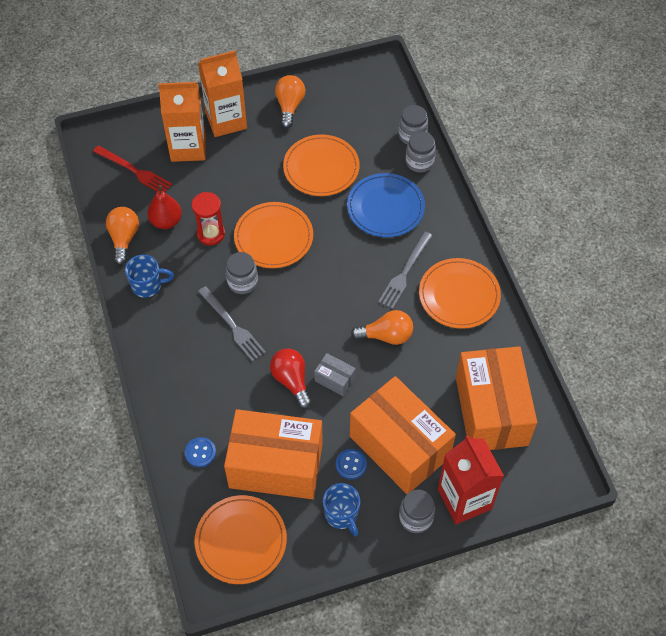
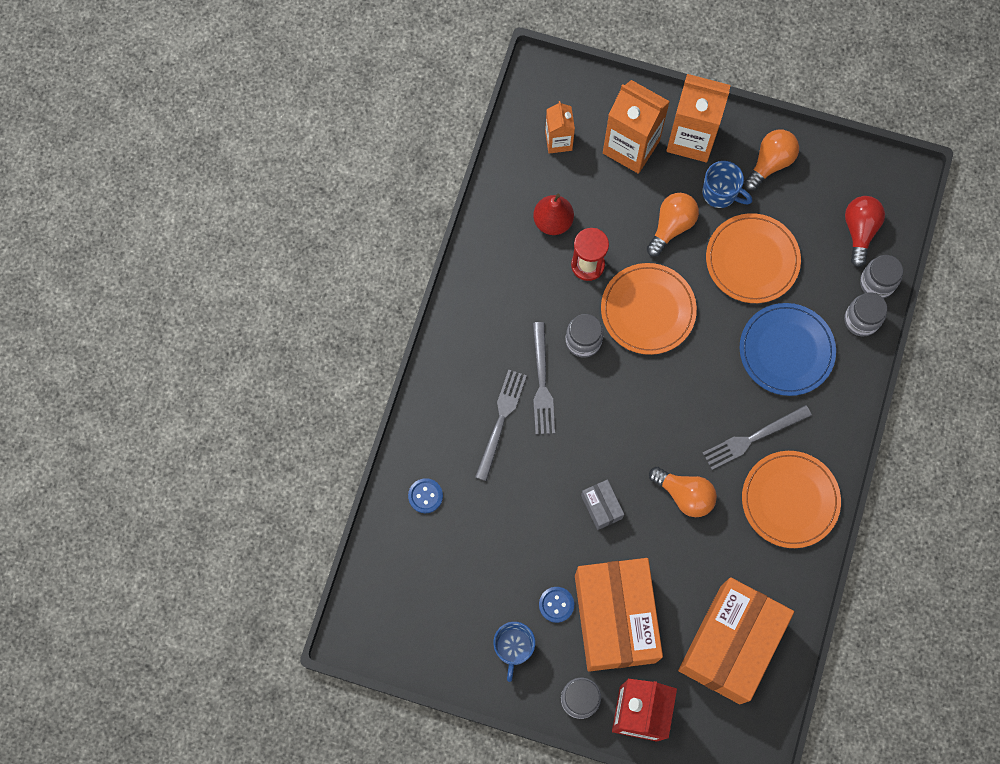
camera: 35 degrees right, 15 degrees up
(124, 239) = (499, 215): orange light bulb -> orange light bulb (671, 226)
(134, 171) = (558, 141): red fork -> orange carton
(147, 285) = (489, 283): blue mug -> blue mug (720, 193)
(220, 368) = (501, 421): none -> grey fork
(241, 541) = (405, 608): orange plate -> none
(276, 465) = (486, 557): orange box -> none
(291, 381) = (559, 480): red light bulb -> red light bulb (859, 231)

